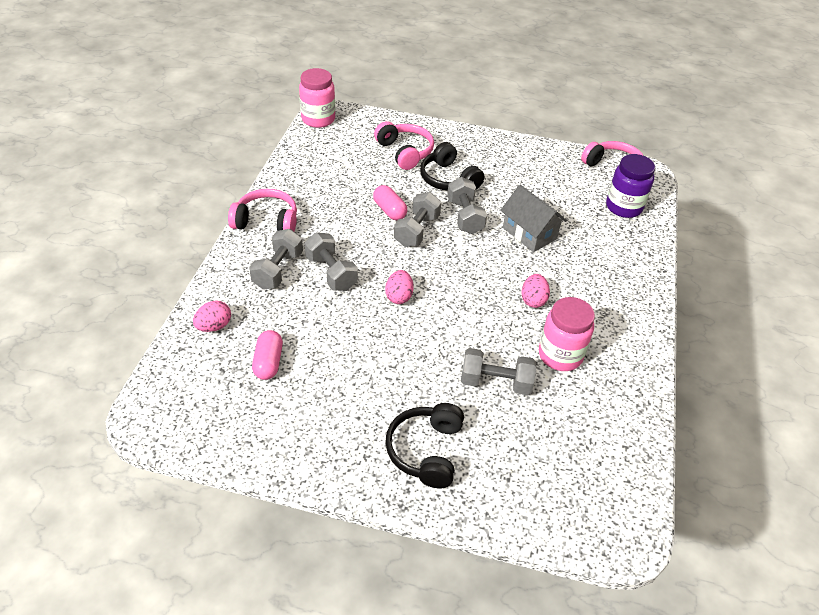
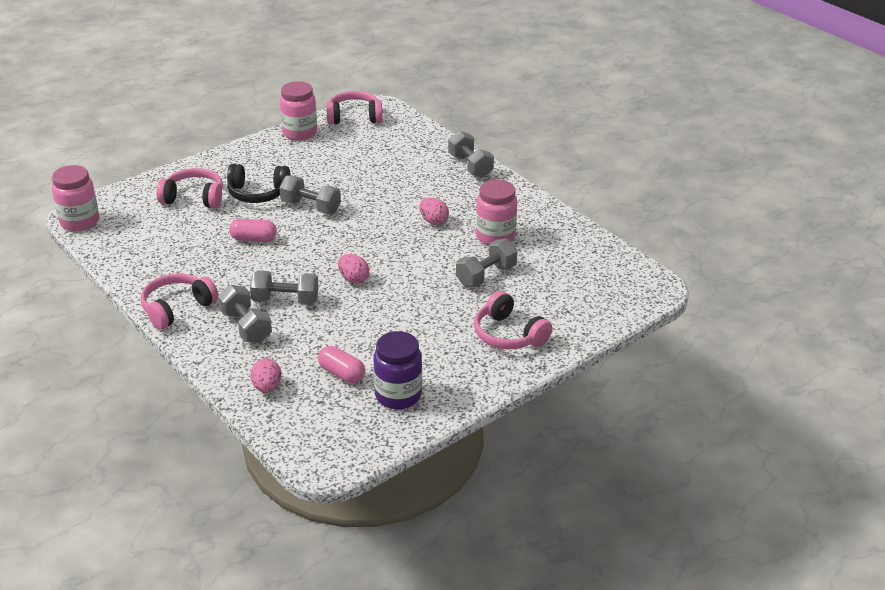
camera: 50 degrees left, 10 degrees down
(417, 231) = (295, 237): grey dumbbell -> grey dumbbell (470, 166)
(426, 451) = (508, 335): black headphones -> pink headphones
(529, 233) = (368, 188): grey house -> none
(552, 154) = (299, 133): none -> pink jar
(623, 207) = (397, 135): purple jar -> purple jar (398, 395)

